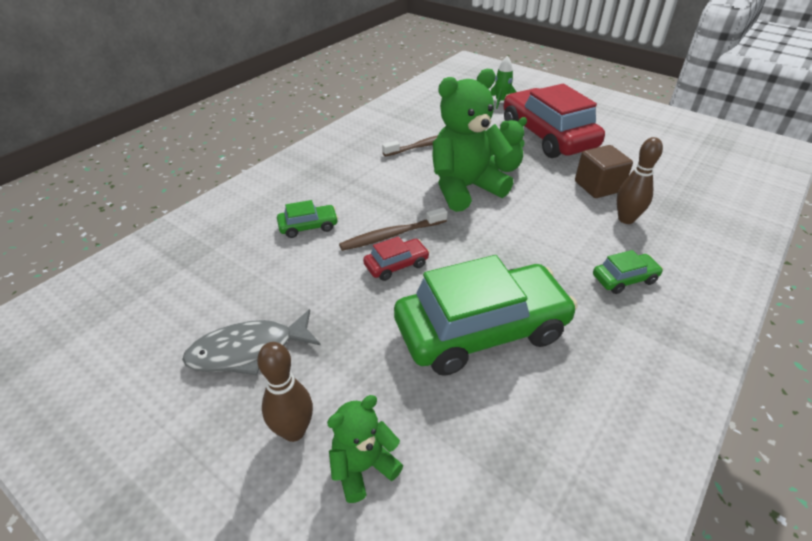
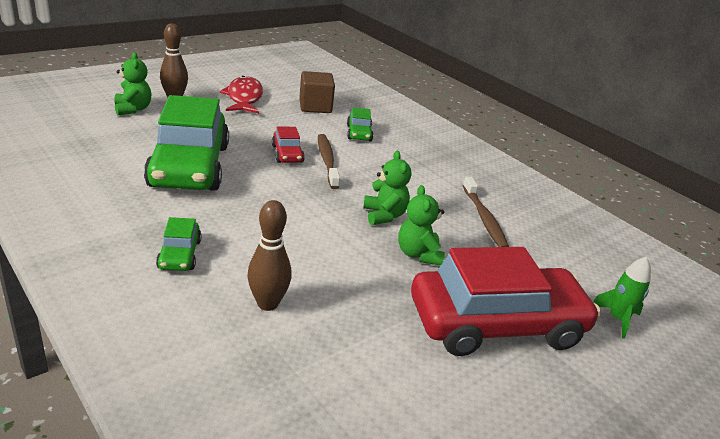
camera: 100 degrees right, 10 degrees down
(248, 350) = (244, 97): grey fish -> red fish
(464, 188) = (384, 215): green teddy bear -> green teddy bear, size x0.51
(598, 186) = (346, 313): brown cube -> brown cube (315, 106)

